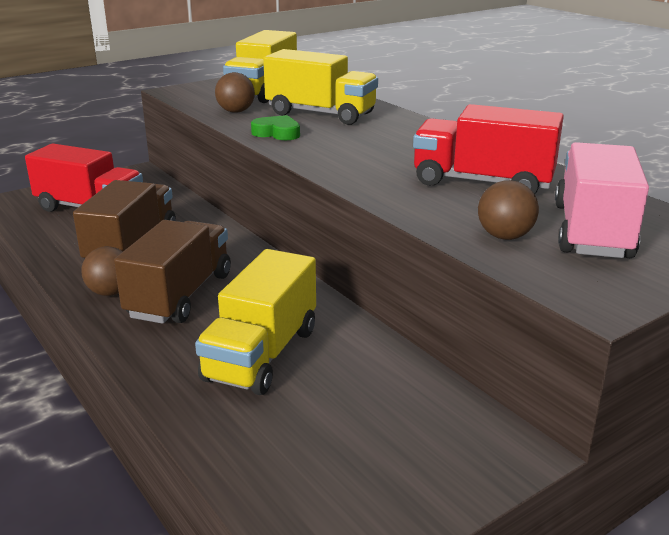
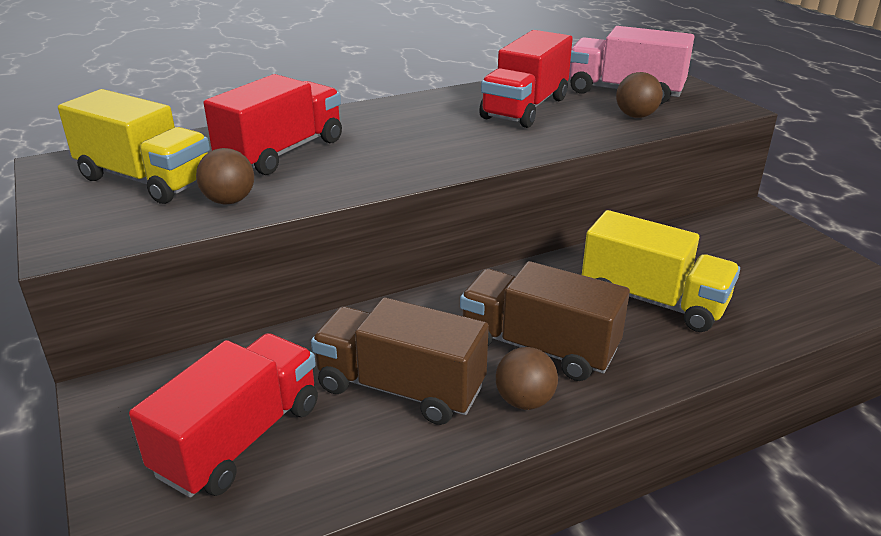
camera: 80 degrees left, 5 degrees up
(277, 133) = (341, 180): green heart -> none
(320, 114) = (282, 152): yellow truck -> red truck

